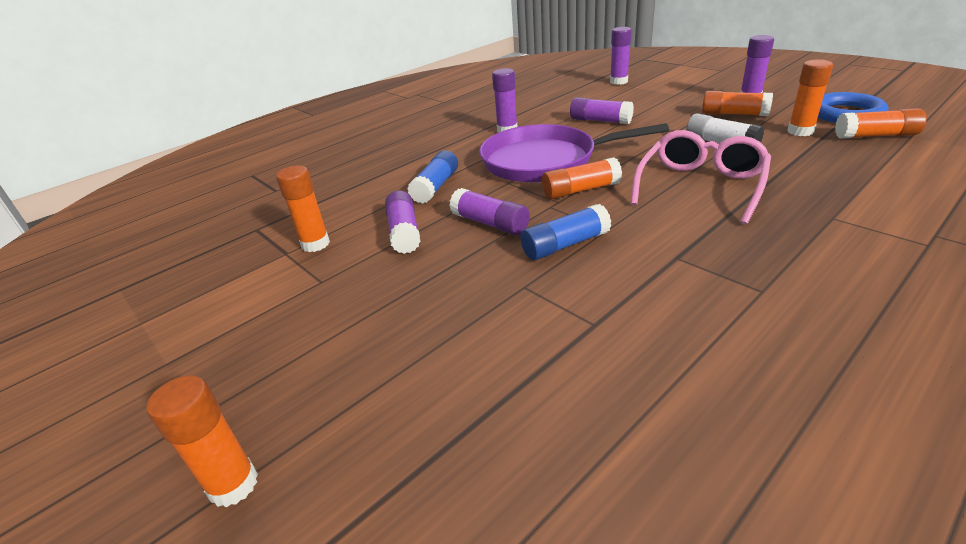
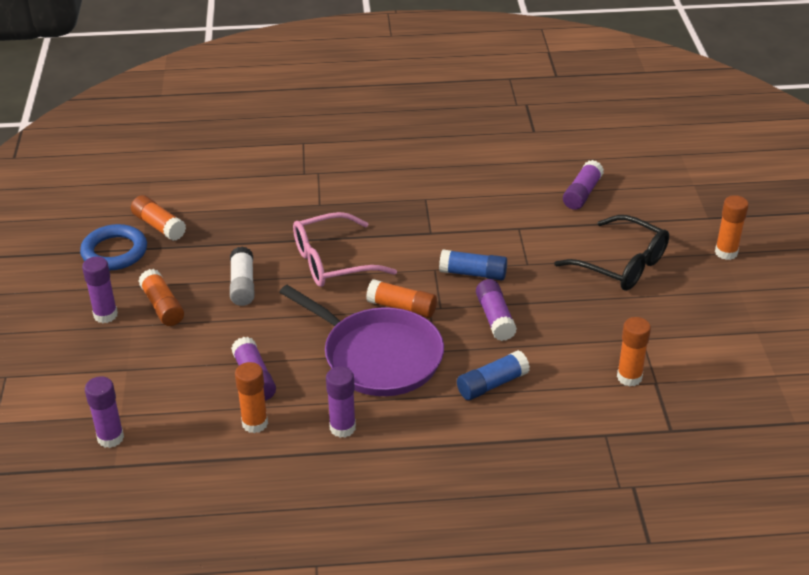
camera: 145 degrees left, 5 degrees up
(404, 232) = (558, 347): purple glue stick -> purple glue stick (582, 193)
(404, 354) = (621, 264): none -> black glasses
(800, 131) = (179, 259): orange glue stick -> orange glue stick (255, 423)

